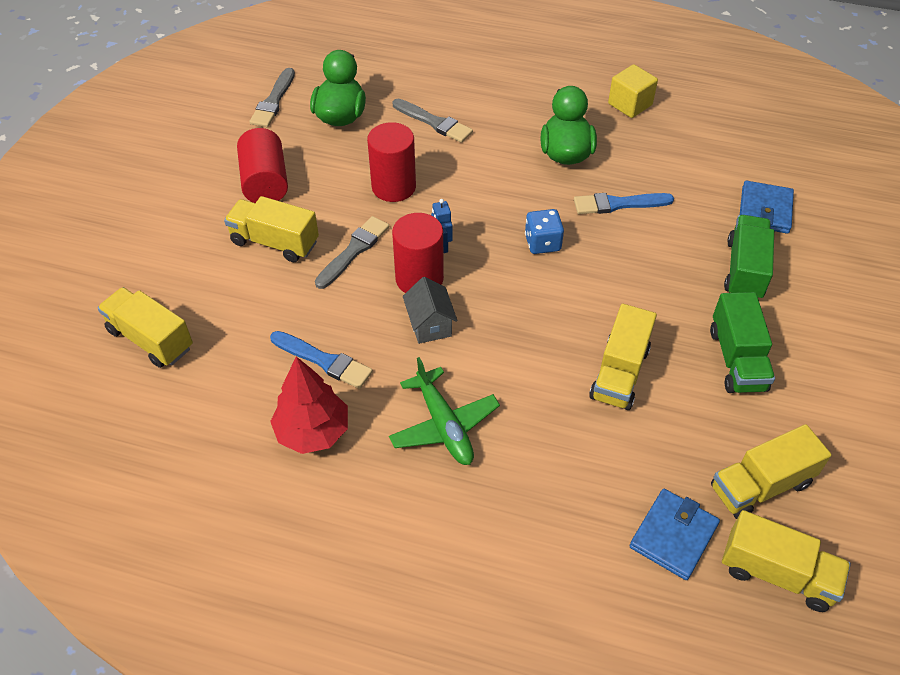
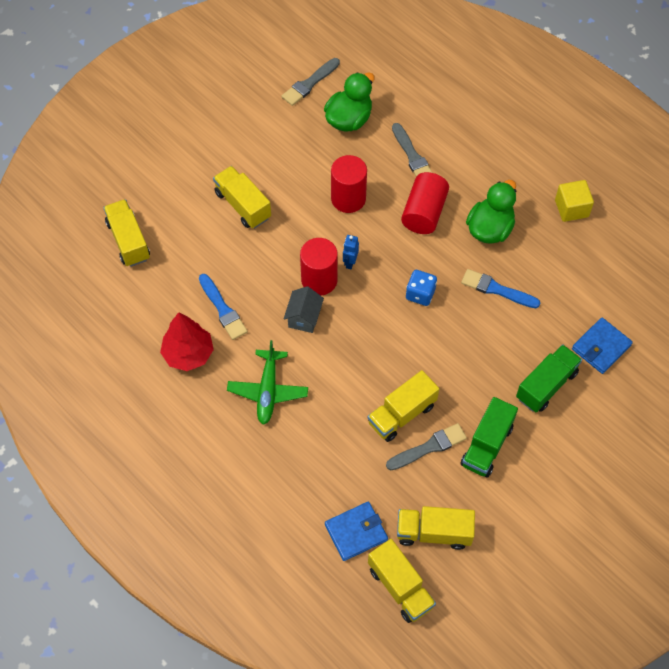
camera: 30 degrees right, 10 degrees up
(265, 182) = (264, 153): red cylinder -> red cylinder (424, 213)
(354, 251) = (290, 237): grey brush -> grey brush (429, 447)

